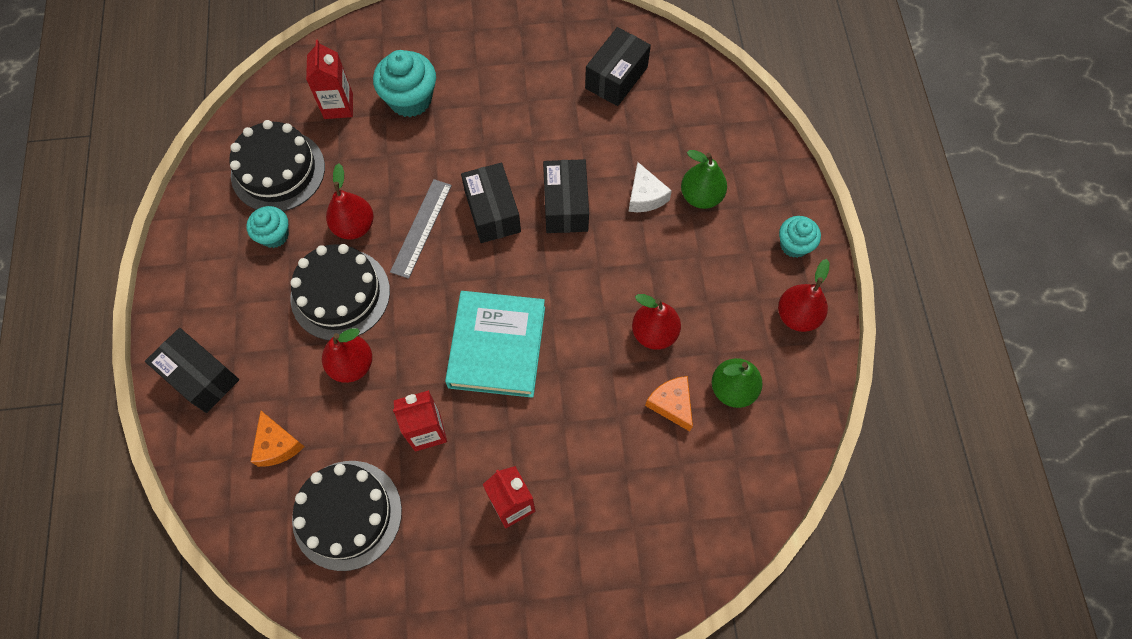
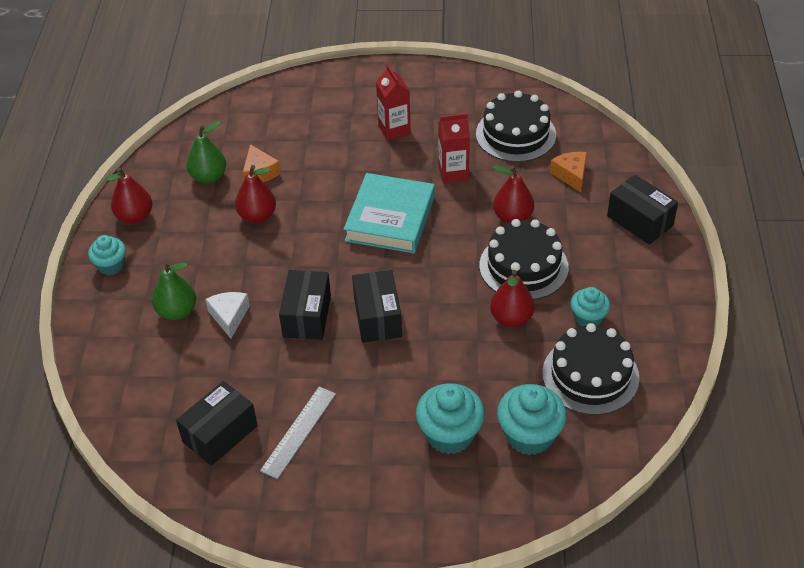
camera: 170 degrees left, 20 degrees down
(338, 106) = (529, 435): red carton -> turquoise cupcake
(421, 228) = (447, 311): grey ruler -> grey ruler (299, 432)

